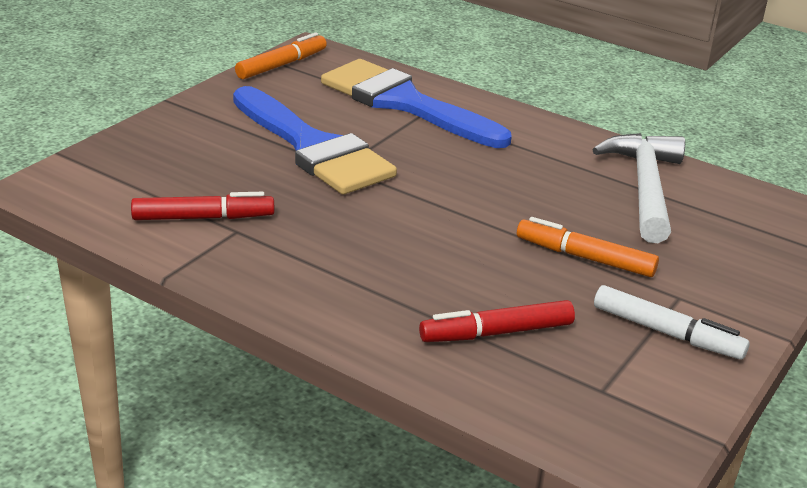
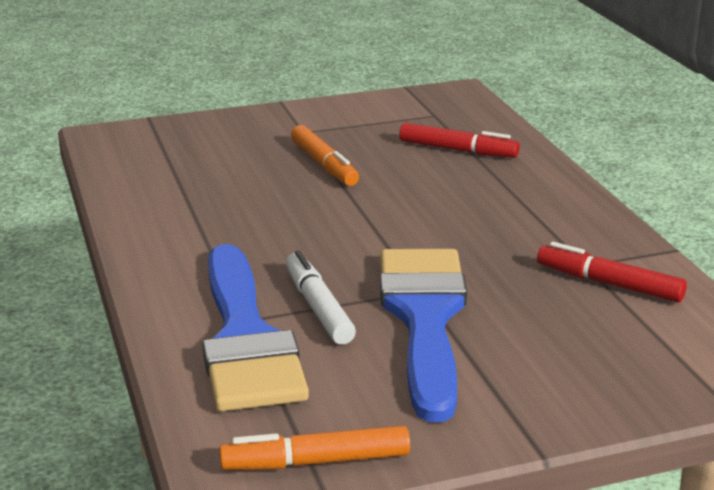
camera: 140 degrees left, 5 degrees down
(645, 188) = (180, 188): white hammer -> none
(667, 333) = (348, 121): white marker -> white marker (318, 307)

